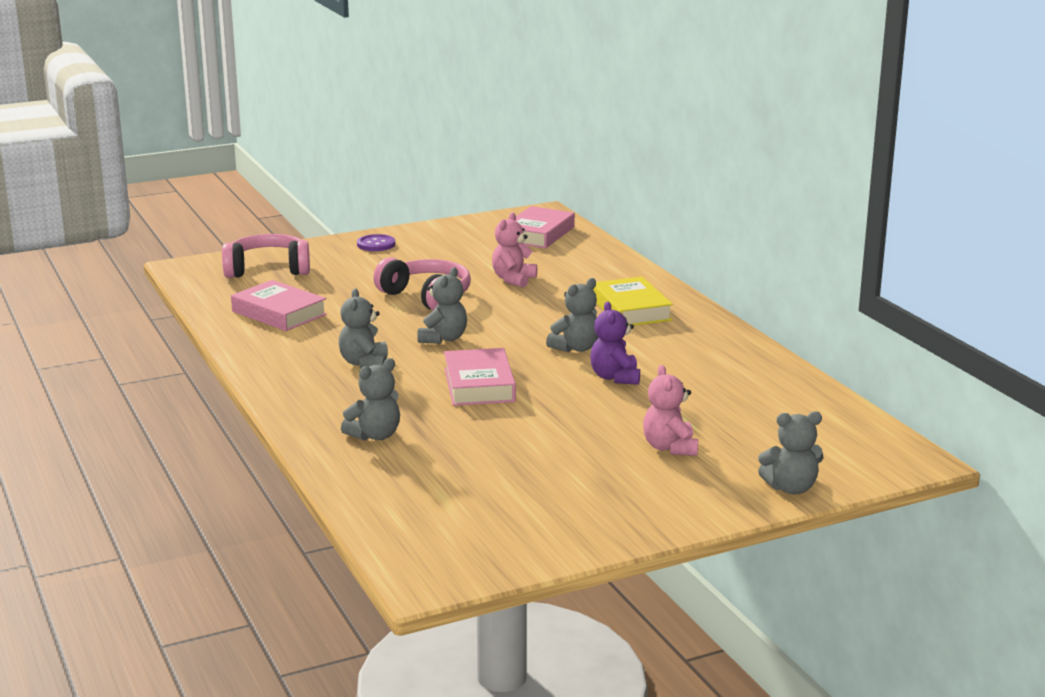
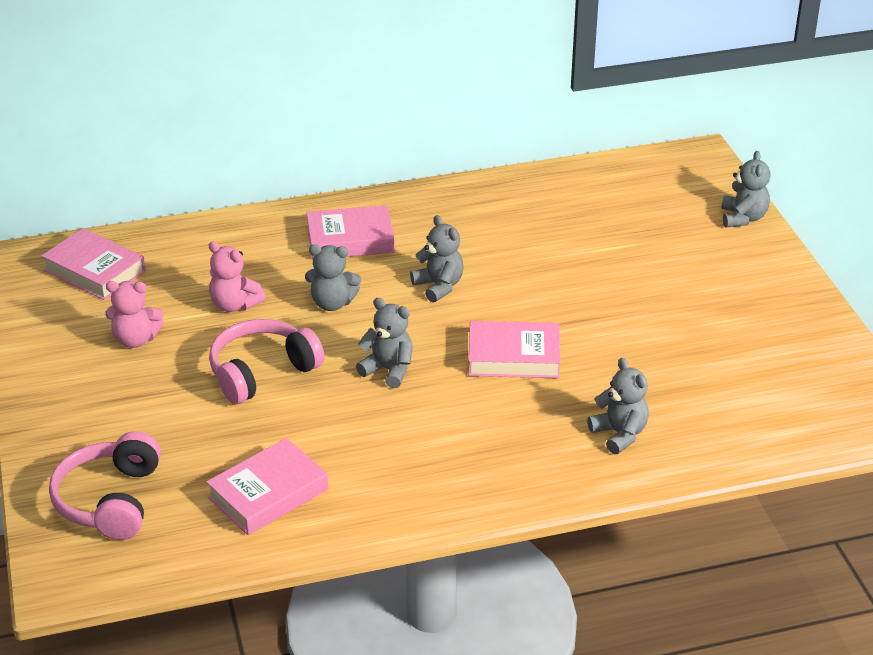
camera: 80 degrees left, 15 degrees up
(364, 363) = (440, 431): grey teddy bear -> grey teddy bear (332, 303)
(376, 244) = (63, 400): purple button -> none
(615, 377) = (515, 272): purple teddy bear -> none
(631, 309) = (350, 239): yellow book -> pink book
(670, 448) = (666, 264): pink teddy bear -> pink teddy bear (136, 339)

